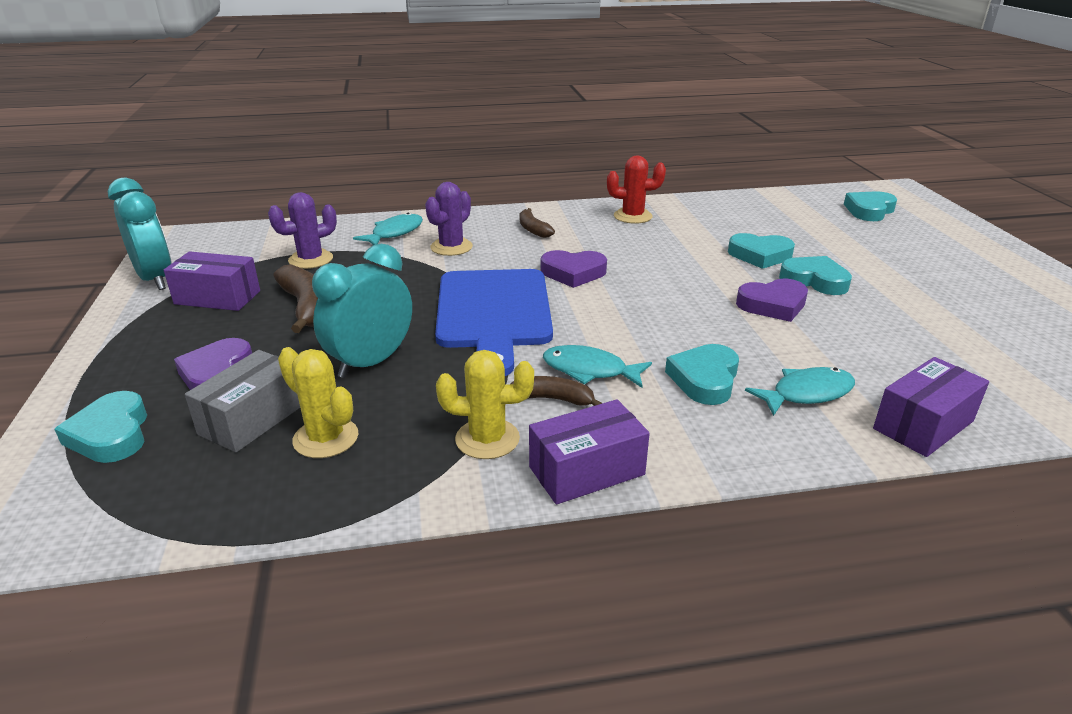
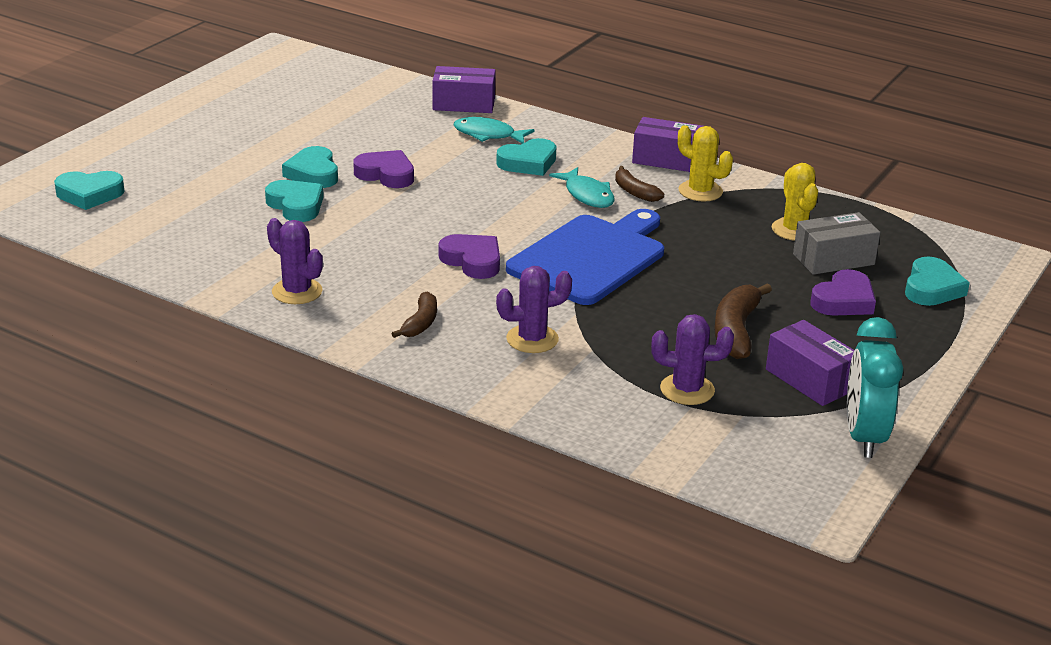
camera: 140 degrees left, 0 degrees up
(371, 362) = (725, 261): turquoise clock -> none
(394, 233) = (563, 388): turquoise fish -> none
(633, 216) = (297, 291): red cactus -> purple cactus

